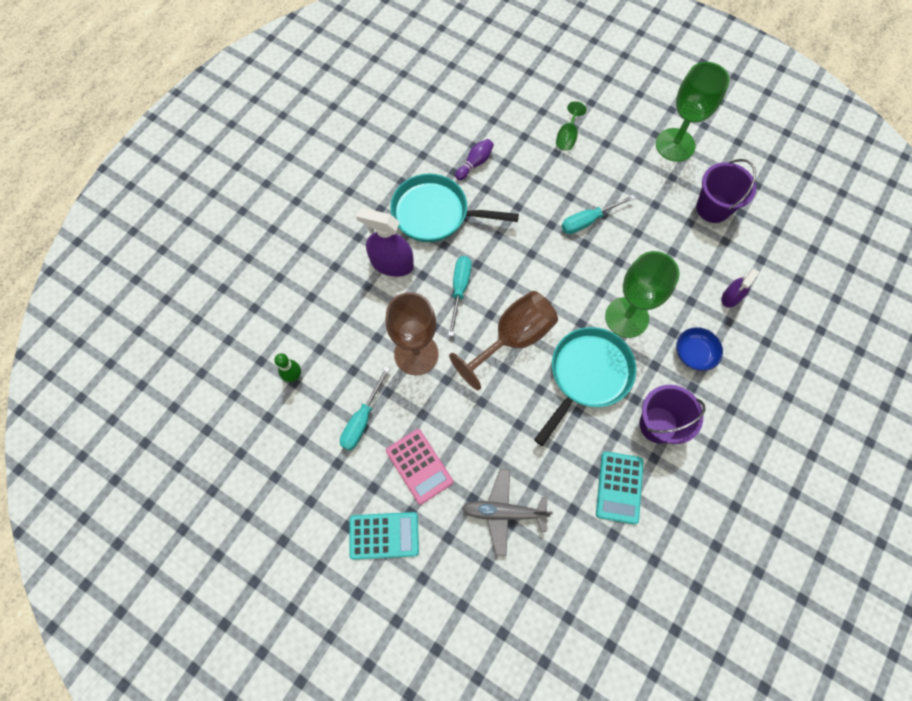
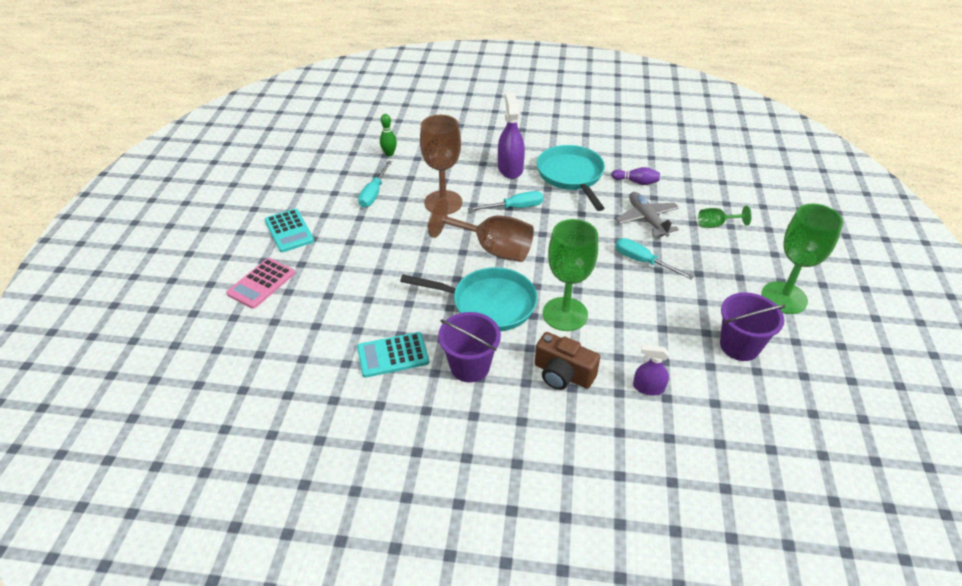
camera: 65 degrees right, 25 degrees down
(362, 419) = (374, 193): turquoise screwdriver -> turquoise screwdriver turned 75 degrees counterclockwise
(419, 466) = (352, 231): pink calculator -> pink calculator (261, 283)
(503, 512) = (335, 288): grey plane -> grey plane (647, 219)
(694, 353) = (563, 374): blue bowl -> brown camera

